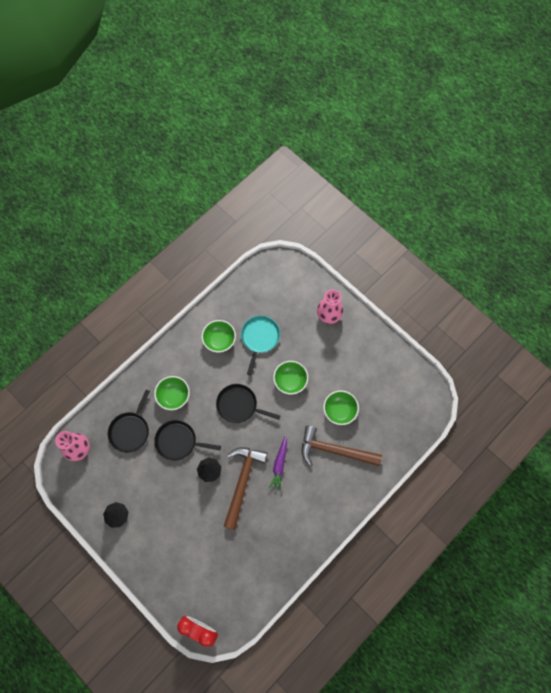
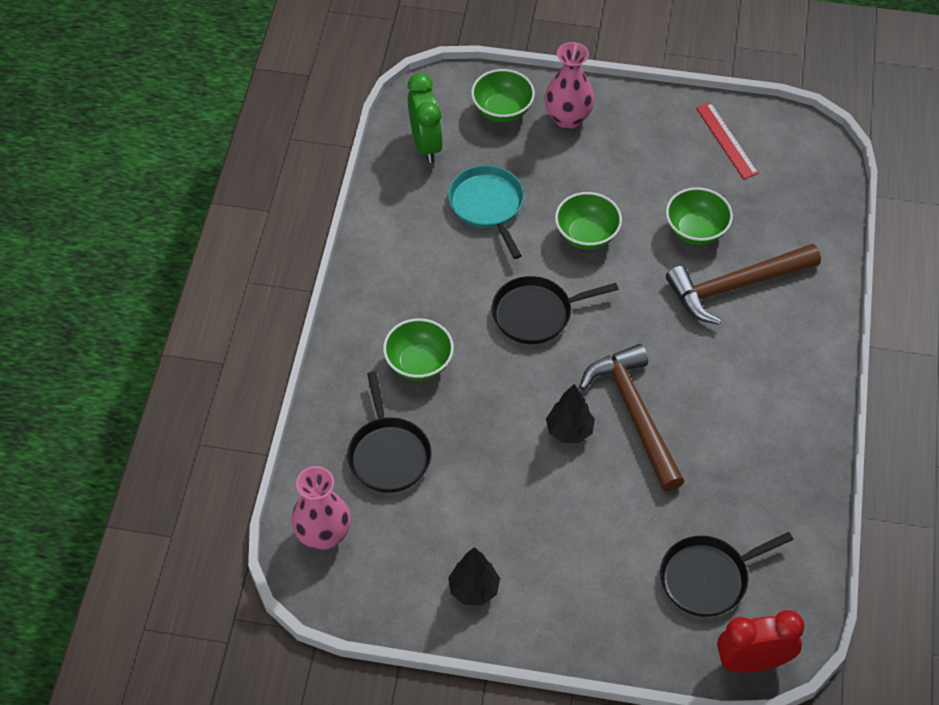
camera: 35 degrees left, 15 degrees down
(178, 441) = (482, 421): black pan -> black pan (707, 578)
(219, 340) = (426, 244): green bowl -> green bowl (502, 110)
(257, 290) = (426, 144): none -> green clock
(279, 464) = (670, 355): purple carrot -> none
(391, 373) = (726, 140): none -> red ruler

